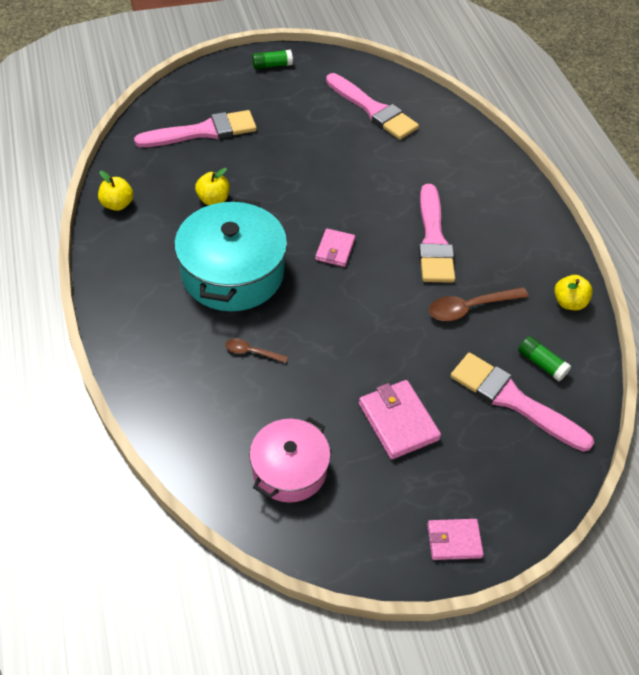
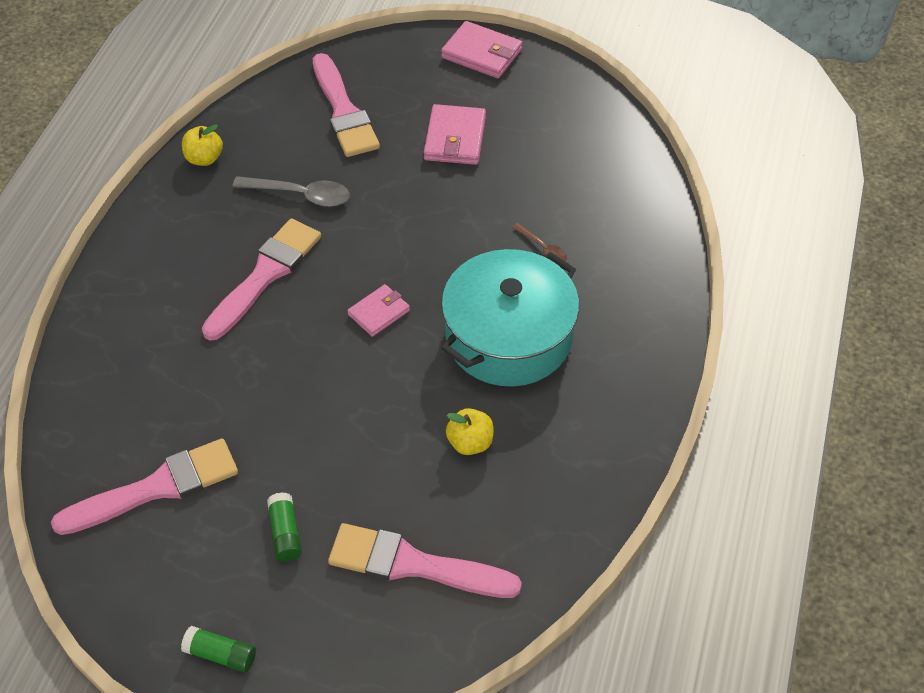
camera: 145 degrees left, 0 degrees up
(117, 204) = (593, 492): yellow apple -> none
(289, 469) = (573, 145): pink pot -> none
(373, 110) = (156, 488): pink brush -> pink brush turned 75 degrees clockwise
(454, 540) = (481, 54): pink wallet -> pink wallet, size x1.55
(470, 308) = (300, 195): brown spoon -> grey spoon
(541, 363) = (289, 125): green glue stick -> green glue stick (285, 533)

